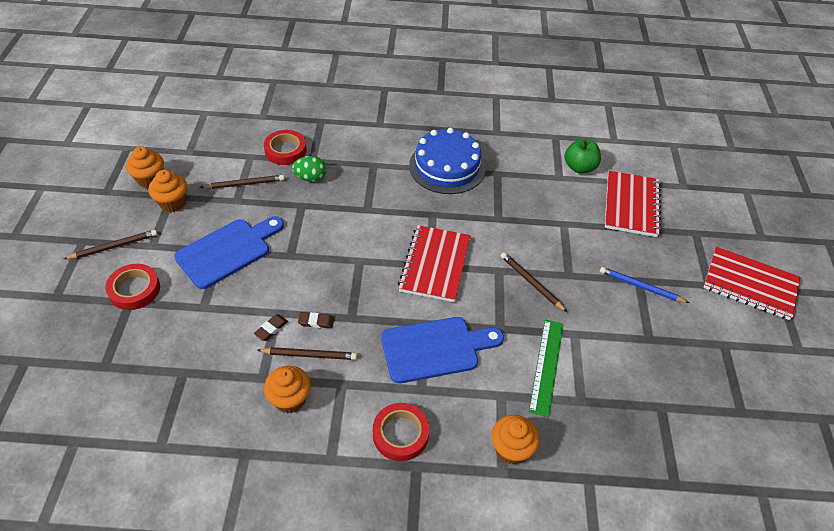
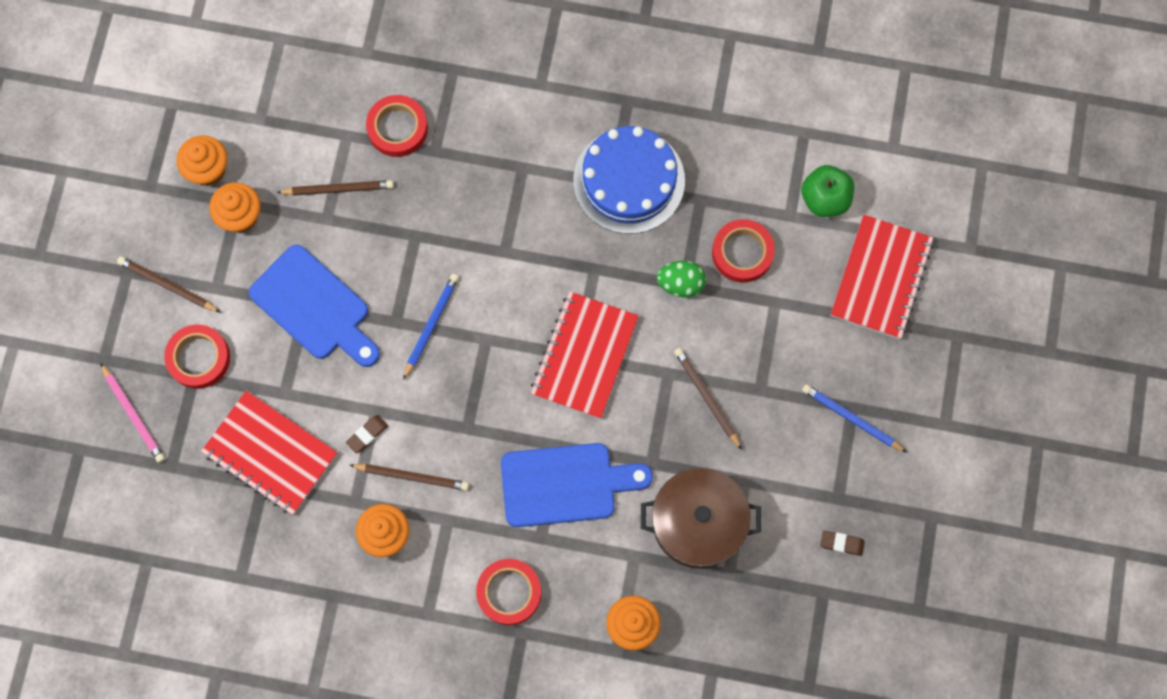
camera: 10 degrees right, 25 degrees up
(76, 332) = (133, 414): none -> pink pencil
(114, 246) = (168, 285): brown pencil -> brown pencil turned 135 degrees counterclockwise
(227, 251) = (314, 307): blue cutting board -> blue cutting board turned 75 degrees clockwise
(310, 178) = (430, 185): green egg -> green egg (680, 284)
(316, 322) = (423, 429): brown eraser -> brown eraser (841, 543)
(317, 255) = (431, 325): none -> blue pencil
(533, 198) = (742, 253): none -> red tape
(546, 366) = (698, 523): green ruler -> brown pot
(750, 284) = (1001, 430): red notebook -> red notebook (270, 453)

